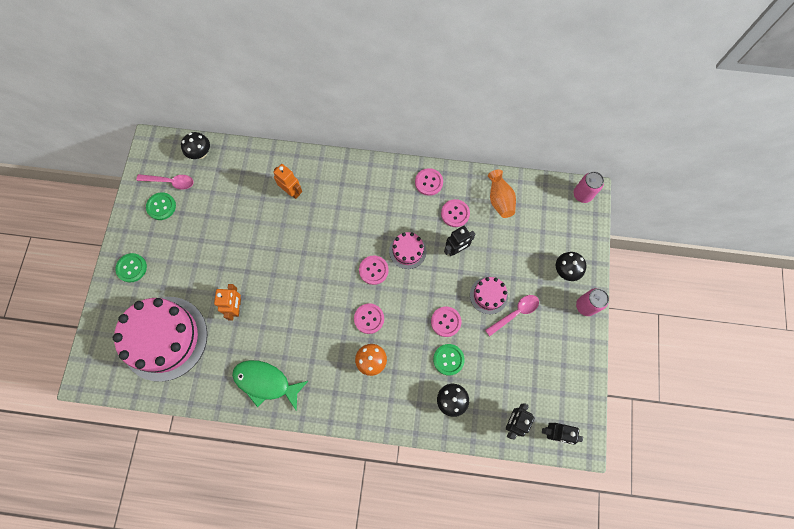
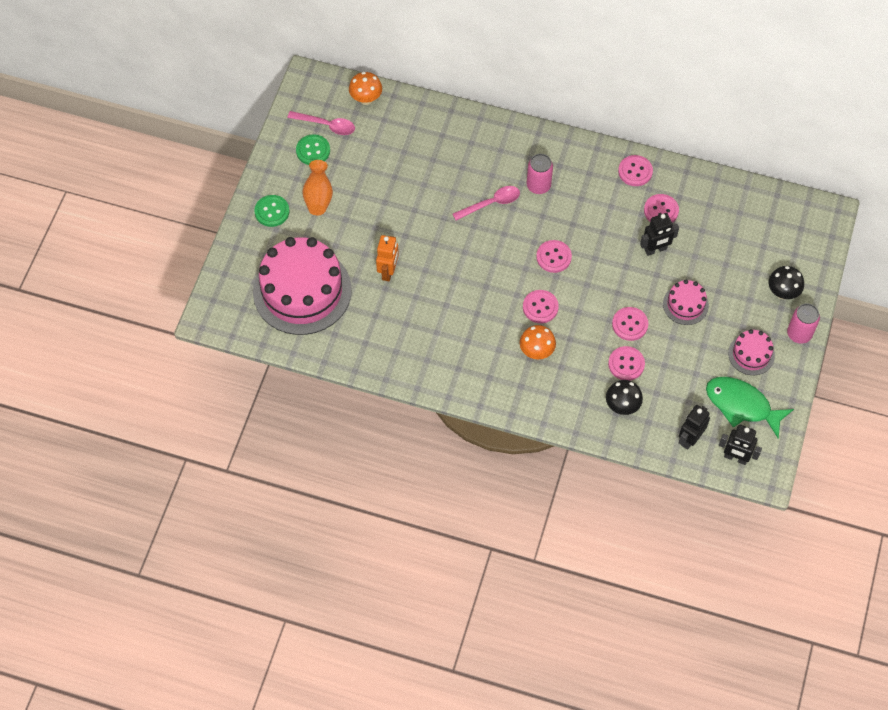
camera: 10 degrees right, 10 degrees down
(201, 153) = (366, 99): black mushroom -> orange mushroom
(266, 382) = (412, 354): green fish -> green fish (742, 405)
(292, 191) = (469, 157): orange robot -> none
(407, 251) = (597, 242): pink cake -> pink cake (751, 354)
(448, 359) = (626, 364): green button -> pink button
(499, 199) = (718, 203): orange vase -> orange vase (318, 196)
(515, 313) = (713, 328): pink spoon -> pink spoon (491, 203)
(582, 194) = (820, 213): pink can -> pink can (538, 185)

